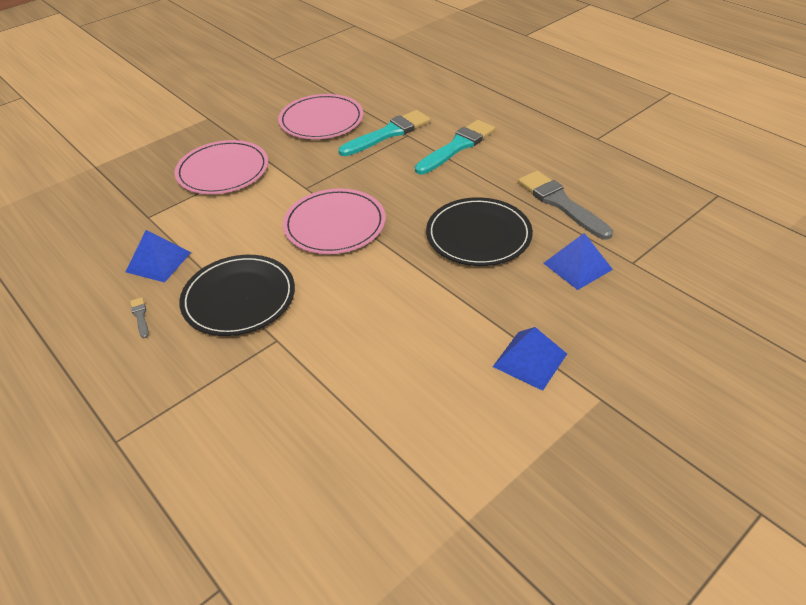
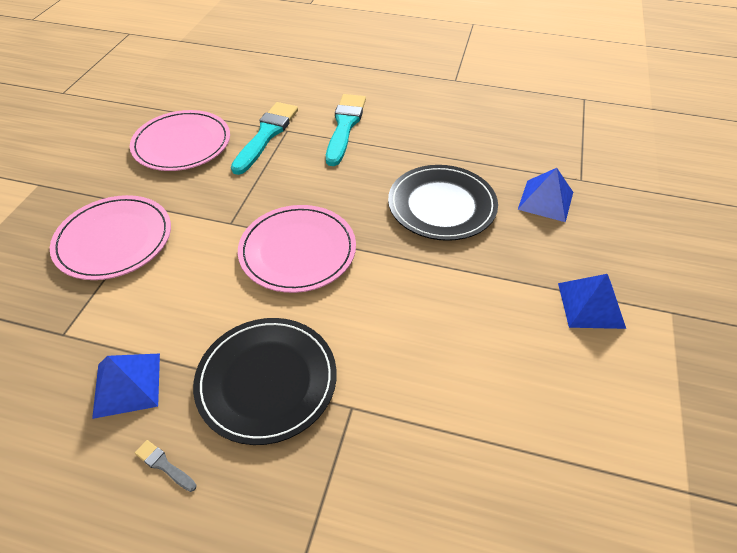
camera: 35 degrees left, 5 degrees up
(561, 203) = (481, 148): grey brush -> none

